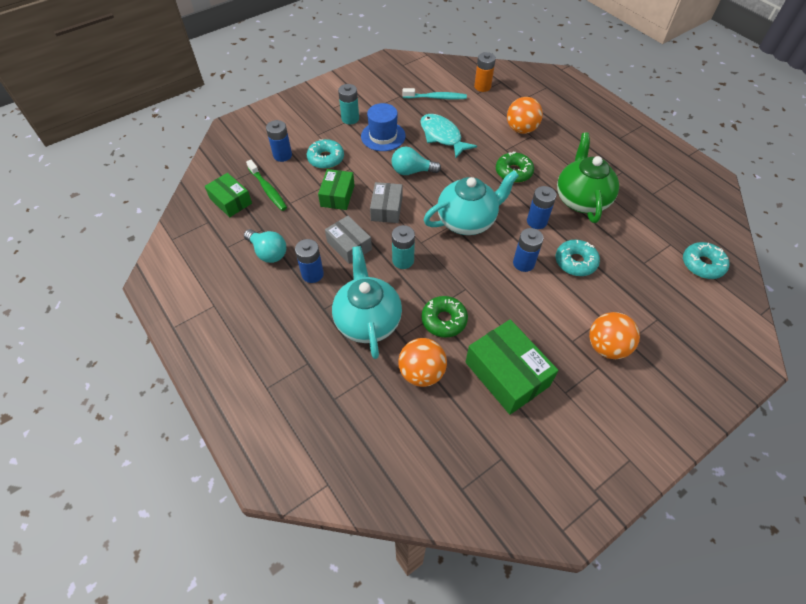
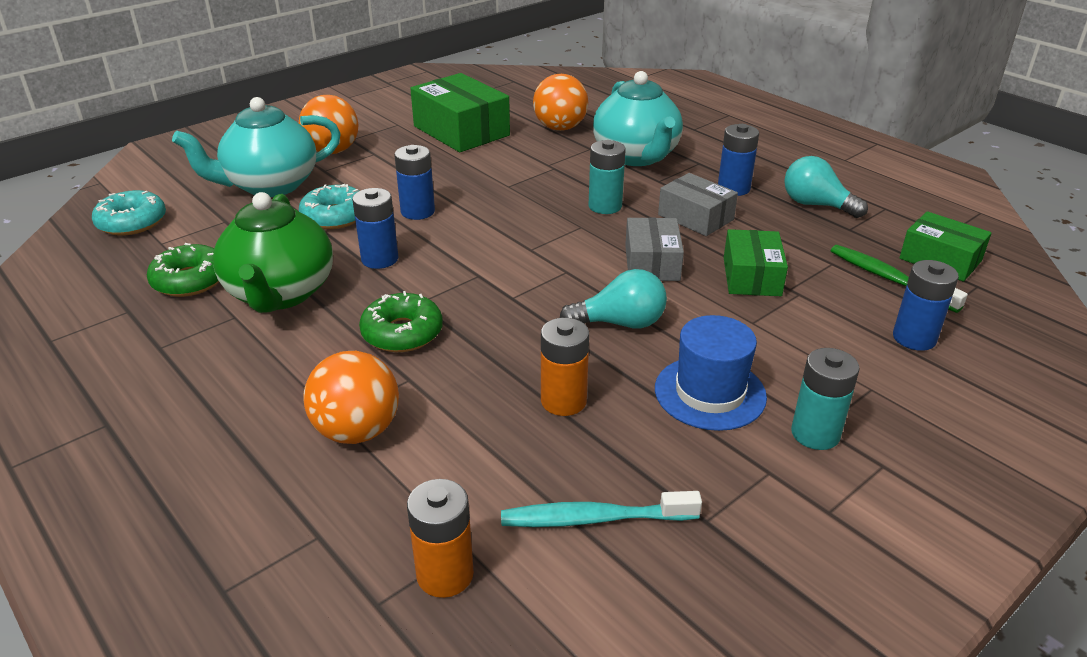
camera: 175 degrees right, 20 degrees down
(326, 159) = (815, 337): turquoise donut -> none
(442, 136) = (563, 401): turquoise fish -> orange battery
(444, 320) = (537, 160): green donut -> green donut (190, 280)
(467, 221) = (504, 254): turquoise teapot -> turquoise teapot (270, 186)

